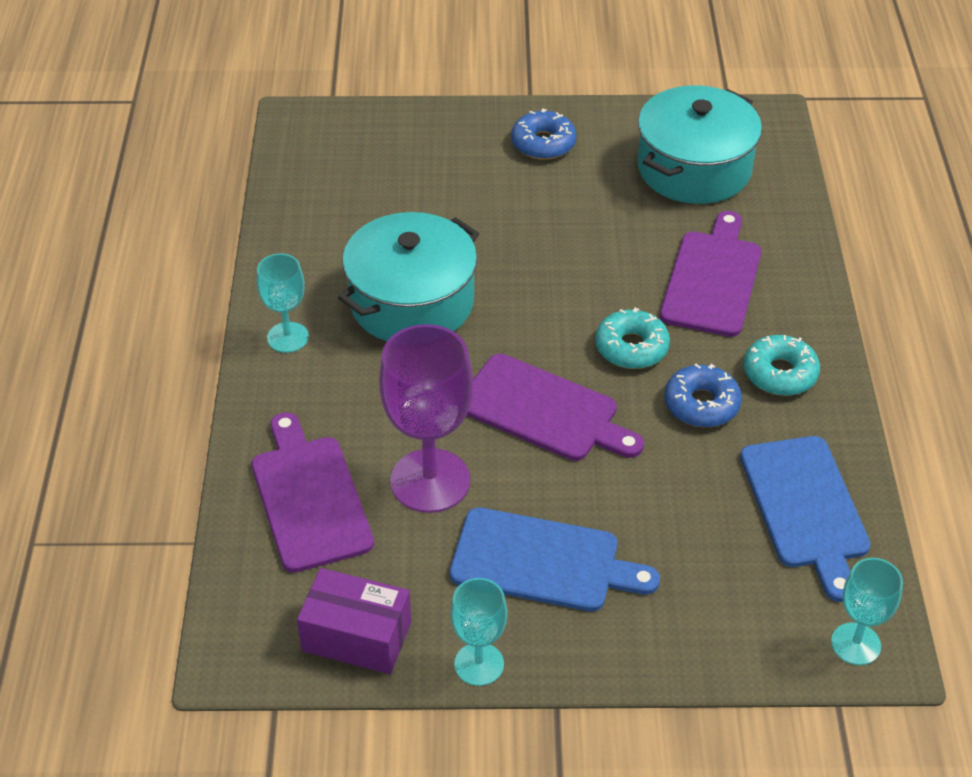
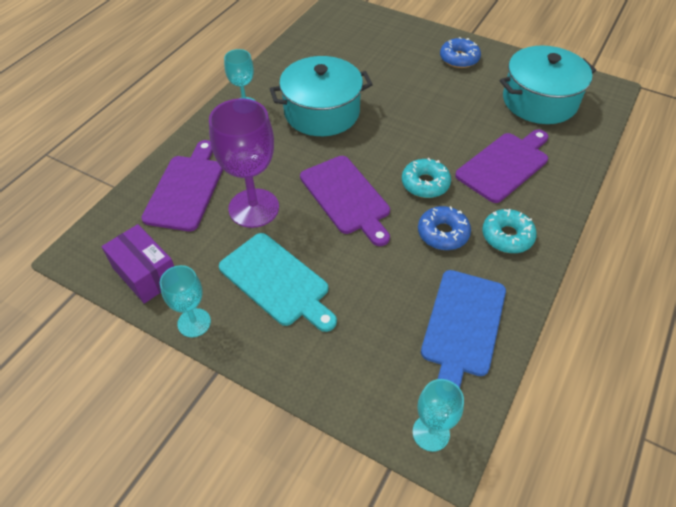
camera: 30 degrees right, 5 degrees up
(542, 561) = (277, 281): blue cutting board -> turquoise cutting board

